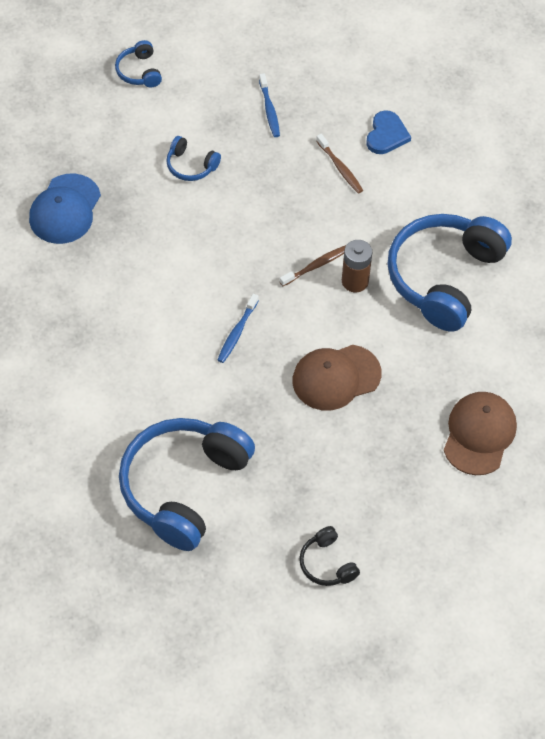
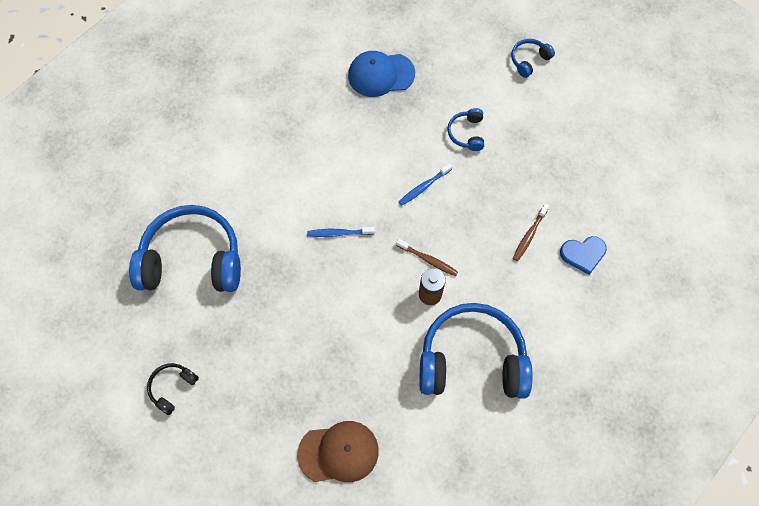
camera: 65 degrees right, 10 degrees up
(269, 110) = (552, 160): blue toothbrush -> blue toothbrush (424, 187)
(336, 377) = (335, 320): brown cap -> none

